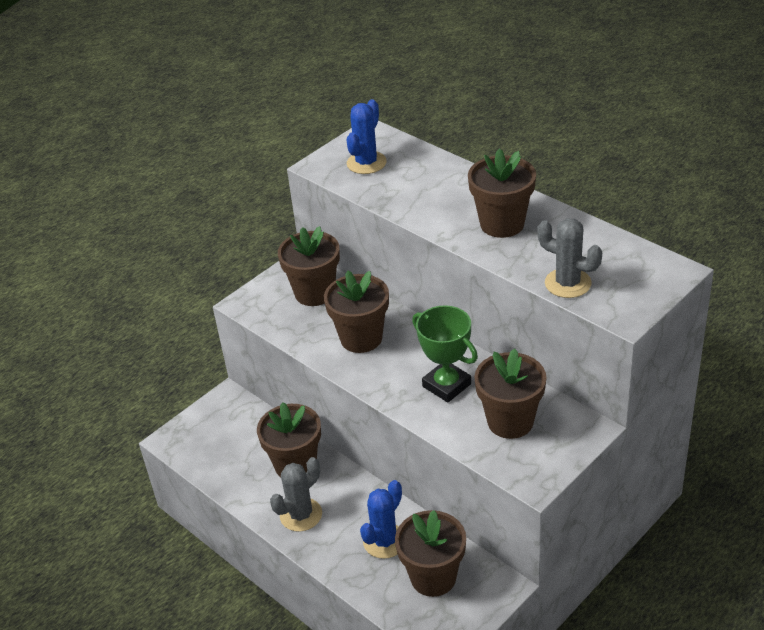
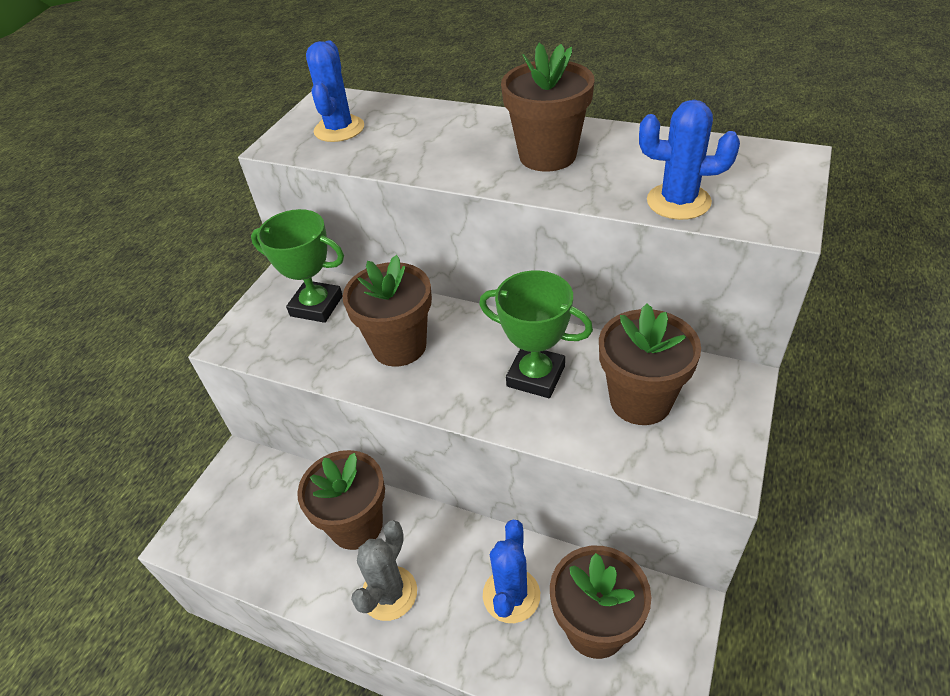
camera: 20 degrees left, 5 degrees up
(314, 293) = (316, 306): brown flower pot -> green trophy
(567, 283) = (678, 202): grey cactus -> blue cactus

